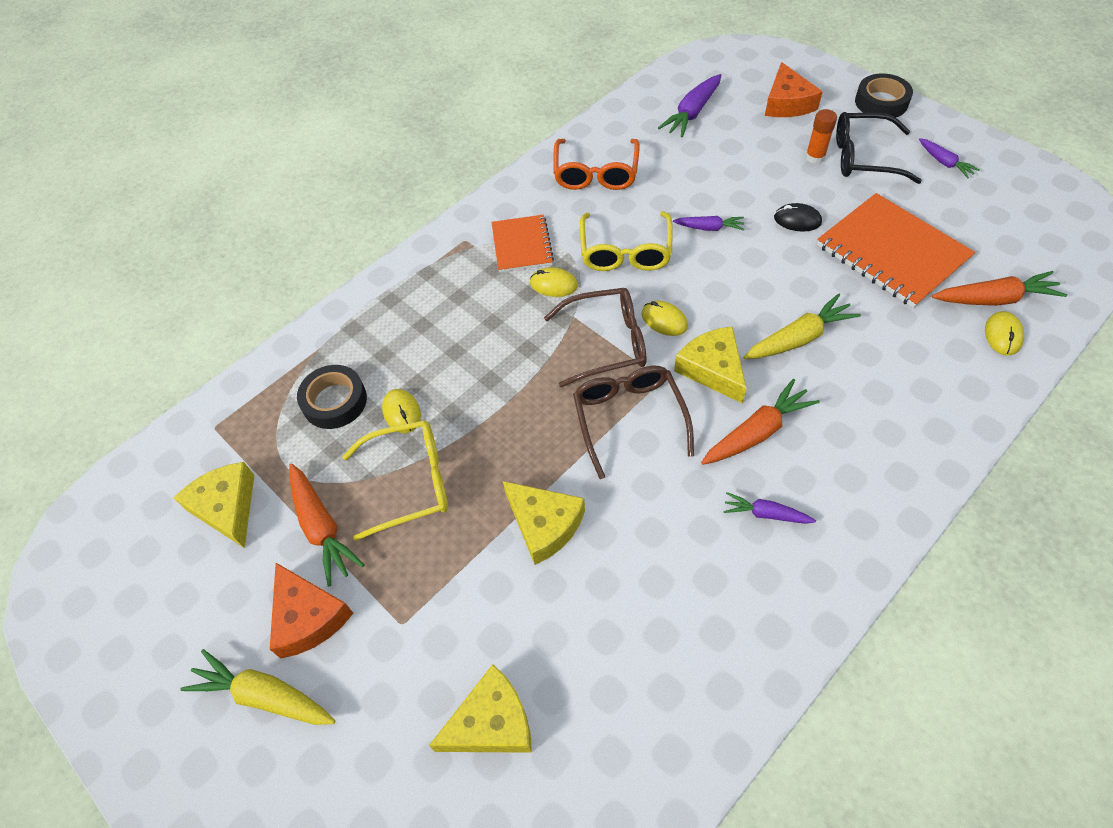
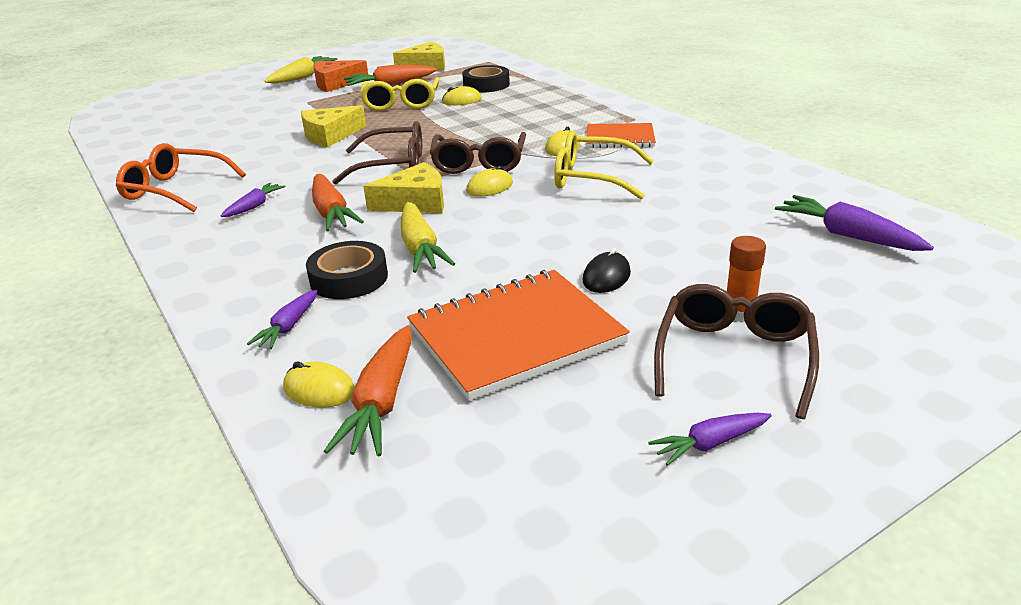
camera: 100 degrees right, 25 degrees down
(491, 722) = (223, 119): yellow cheese -> none
(596, 173) = (723, 172): orange glasses -> orange glasses (175, 190)
(709, 228) = (612, 222): purple carrot -> purple carrot (288, 327)
(787, 103) = (885, 312): orange cheese -> none
(864, 157) = (734, 357): black glasses -> brown glasses
(881, 102) = (905, 413): black tape -> black tape (349, 278)

